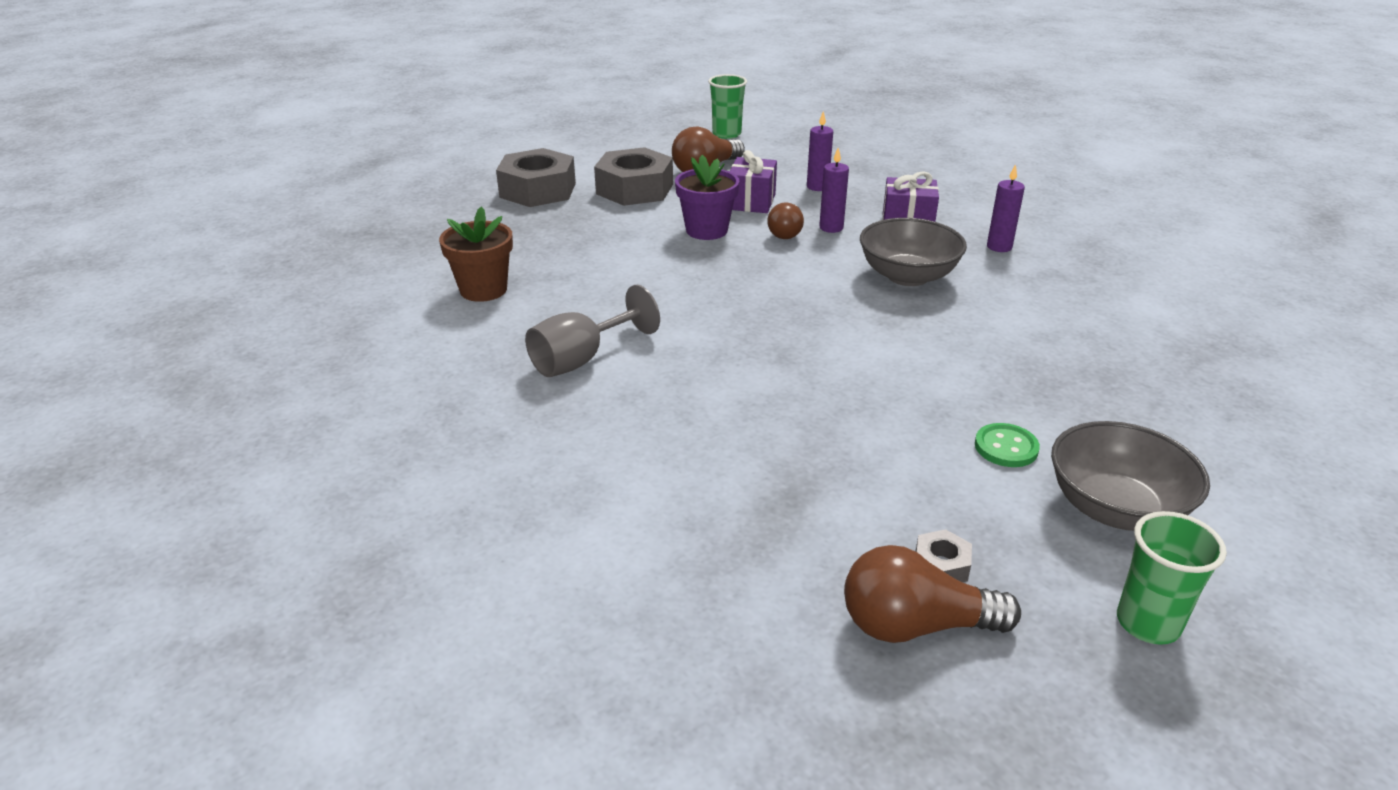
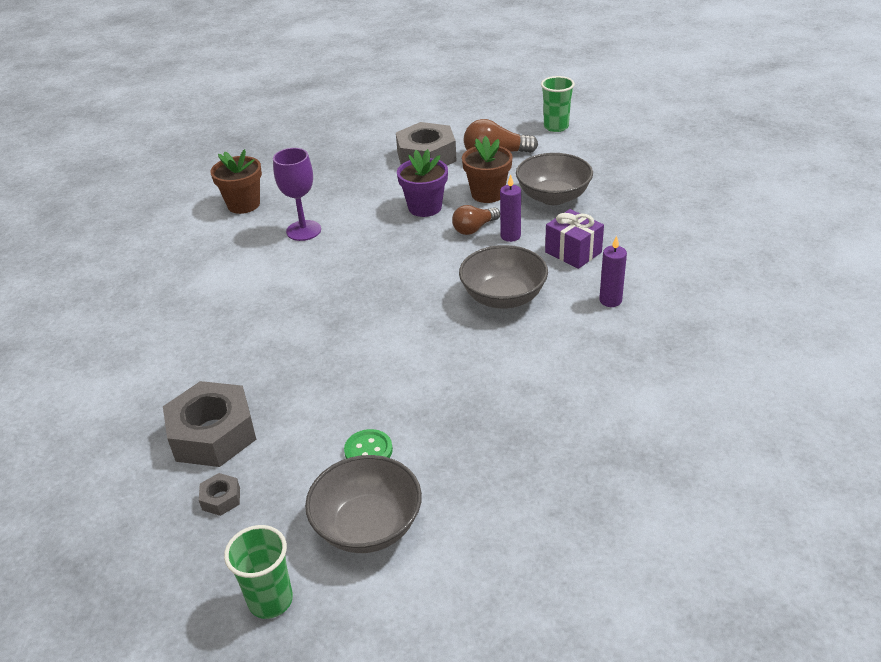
camera: 40 degrees right, 5 degrees up
(538, 190) = (367, 138): grey nut -> grey nut (213, 434)
(581, 359) = (229, 274): grey goblet -> none
(603, 290) = (303, 230): none -> purple goblet
(751, 202) = (487, 194): purple gift -> brown flower pot
(817, 187) = (553, 197): purple candle -> grey bowl
(915, 625) = (160, 522): brown light bulb -> none

